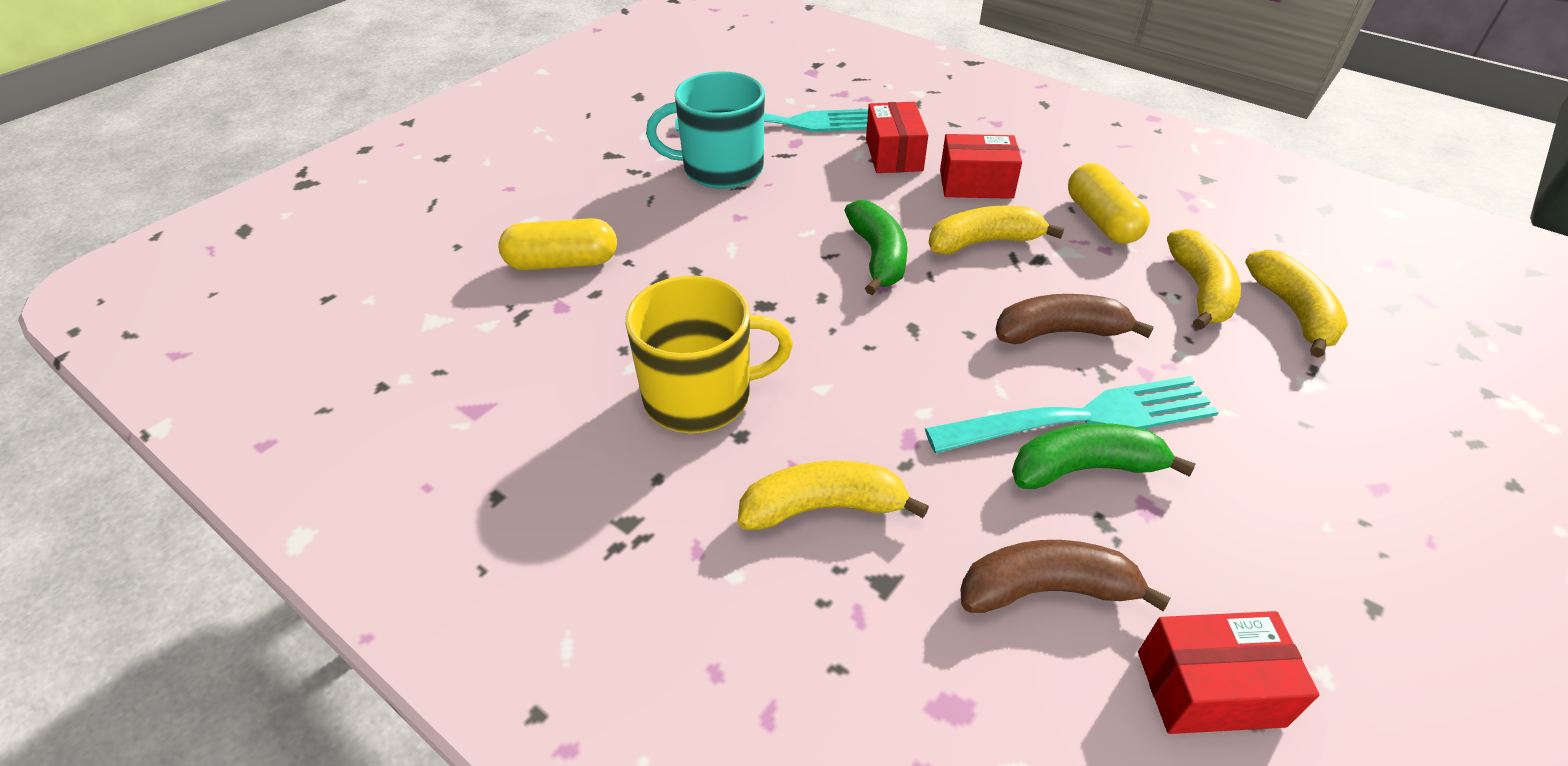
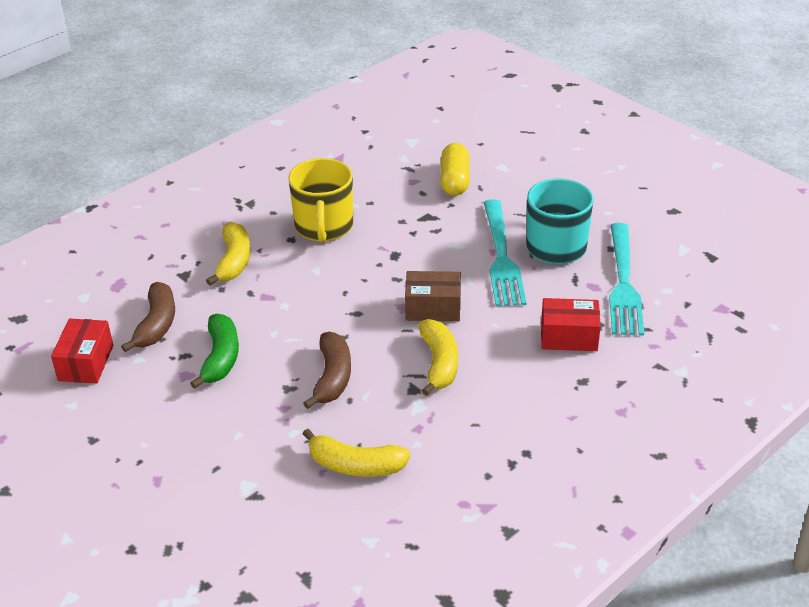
camera: 100 degrees right, 5 degrees down
(878, 256) = (433, 308): green banana -> brown box
(976, 184) = (518, 375): red box -> none
(1082, 418) = (257, 367): turquoise fork -> turquoise fork (501, 257)
(1101, 220) = (455, 436): yellow capsule -> none
(1293, 312) = (317, 510): yellow banana -> none

